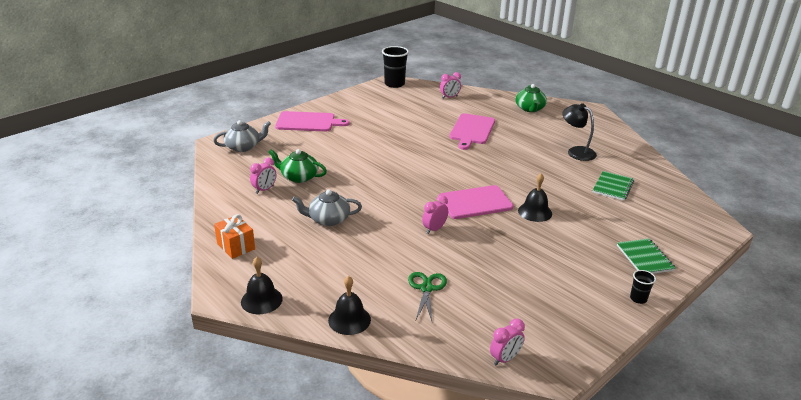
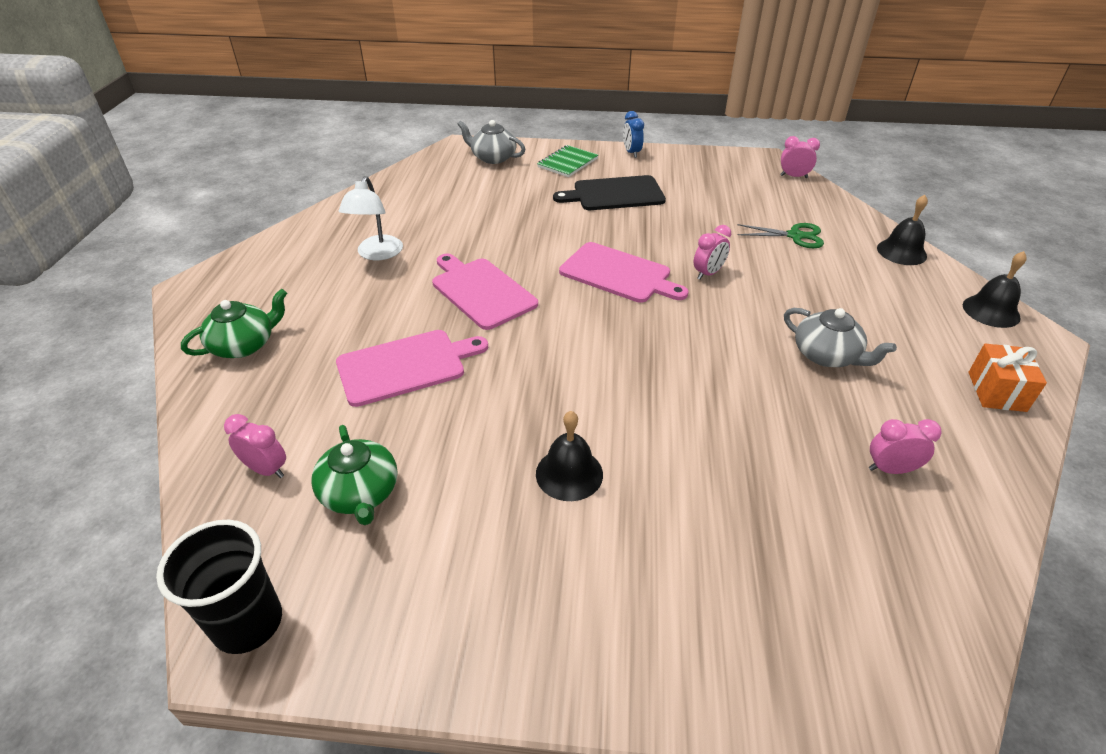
camera: 130 degrees left, 10 degrees up
(243, 147) = (863, 638): grey teapot -> grey teapot (493, 158)
(298, 177) = (806, 459): green teapot -> green teapot (360, 493)
(308, 122) = (634, 623): pink cutting board -> pink cutting board (481, 291)
(426, 288) = (795, 236): green scissors -> green scissors turned 135 degrees counterclockwise
(434, 229) = (708, 273): pink clock -> pink clock turned 45 degrees counterclockwise
(535, 212) = (574, 231): black bell -> black bell (569, 474)
(569, 251) = (614, 194): none -> black cutting board
(576, 151) = (377, 254): black lamp -> white lamp
(612, 187) = (448, 207): green notebook -> none
(638, 299) = (631, 153): black cup -> blue clock

